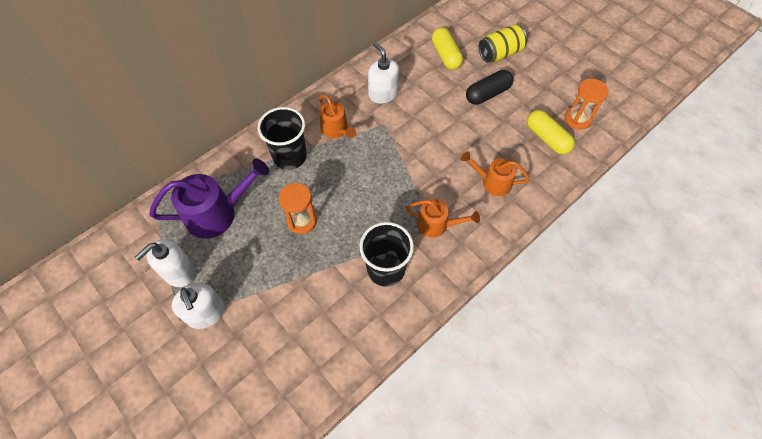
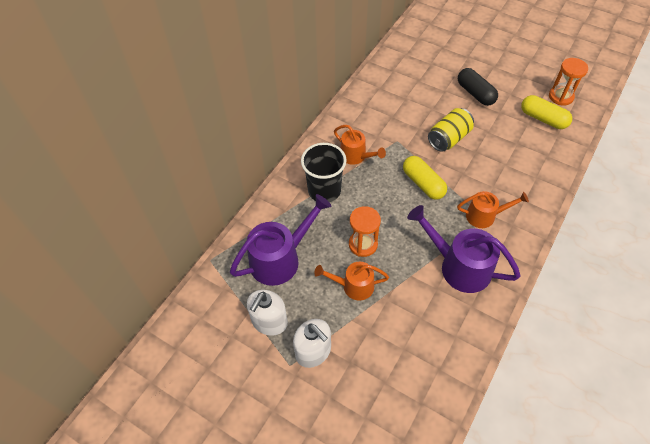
camera: 15 degrees left, 5 degrees down
(383, 93) = (383, 114): white soap dispenser -> none
(386, 269) = (458, 266): black cup -> purple watering can
(446, 55) = (423, 68): yellow capsule -> yellow capsule (423, 183)
(487, 94) = (475, 93): black capsule -> black capsule turned 75 degrees counterclockwise
(492, 182) = (514, 167): orange watering can -> orange watering can (353, 286)
(500, 54) = (469, 56): yellow can -> yellow can (448, 138)

